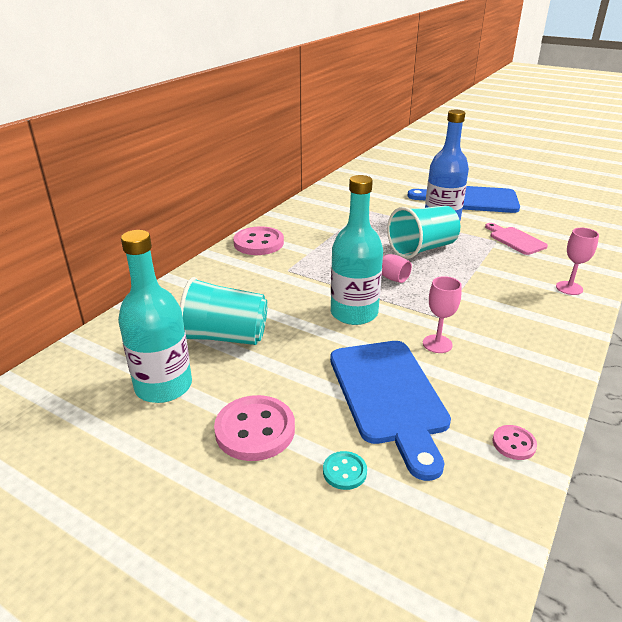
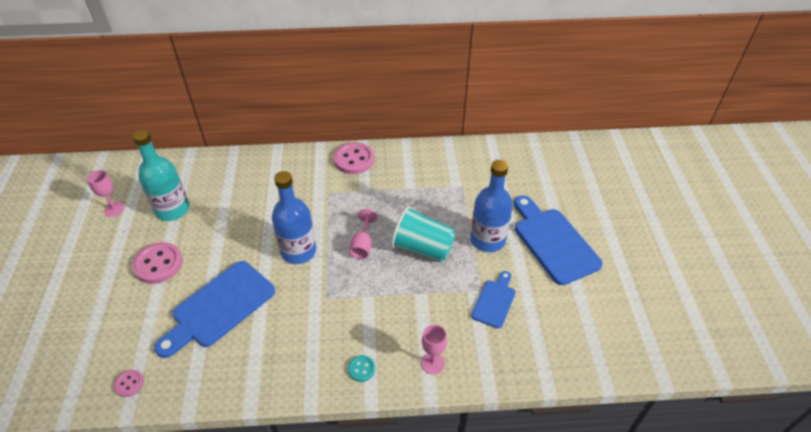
camera: 55 degrees right, 15 degrees up
(225, 337) = (231, 207): turquoise cup -> none
(344, 471) = (146, 315): turquoise button -> turquoise button (361, 369)
(354, 313) = (298, 251): turquoise bottle -> blue bottle
(437, 344) = (291, 309): pink goblet -> pink goblet (114, 209)
(514, 443) = (208, 383): pink button -> pink button (129, 384)
(515, 240) = (494, 301): pink cutting board -> blue cutting board

